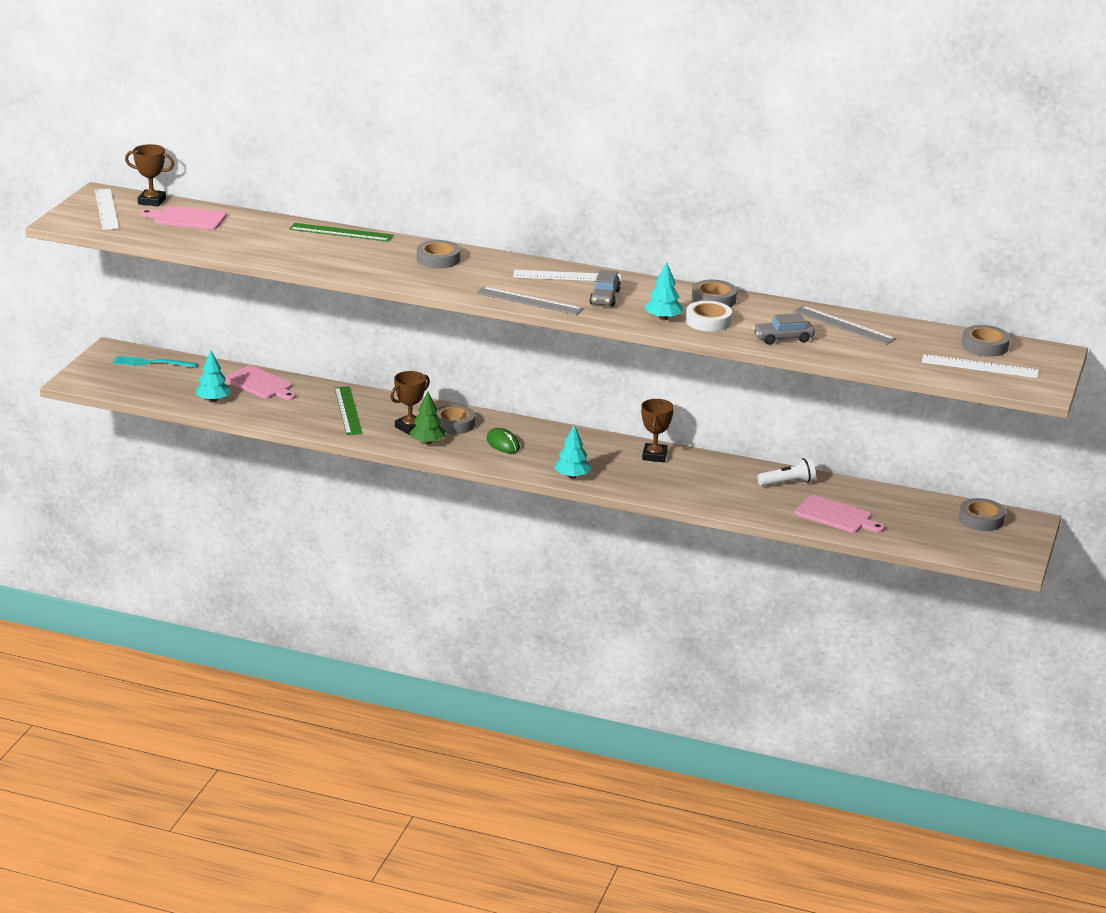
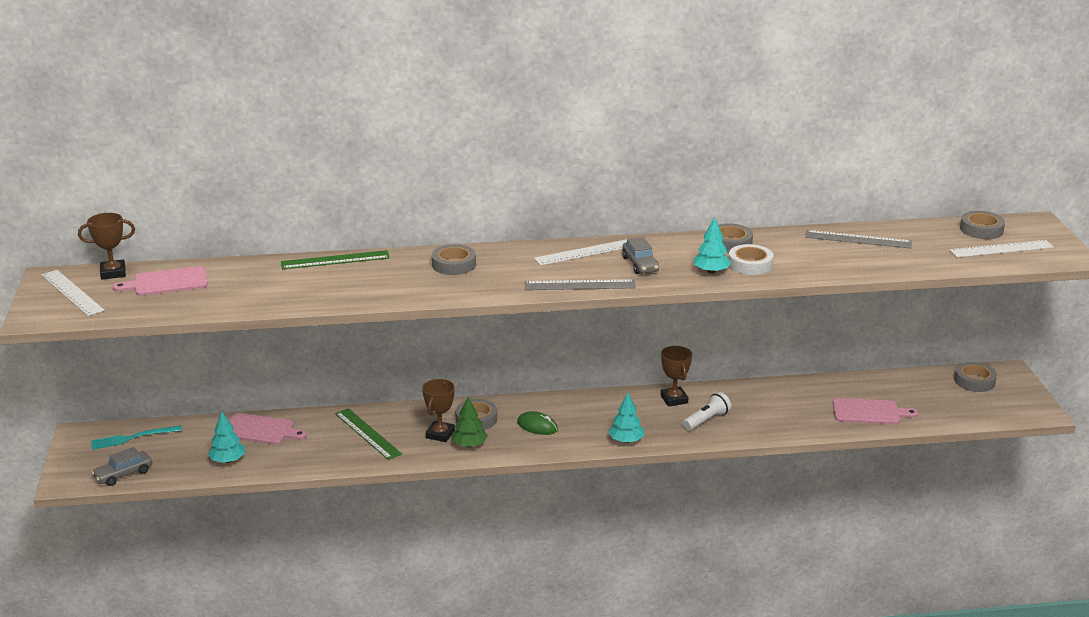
camera: 25 degrees left, 0 degrees up
(783, 338) = (827, 264): grey car -> grey car (123, 474)
(788, 483) = (802, 392): white flashlight -> white flashlight (706, 420)

